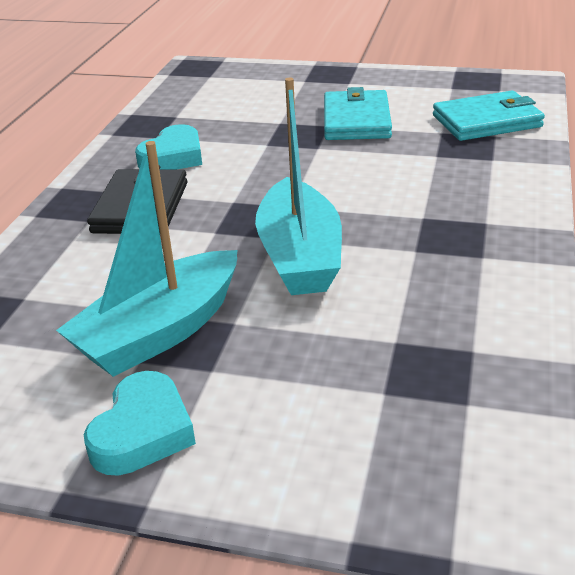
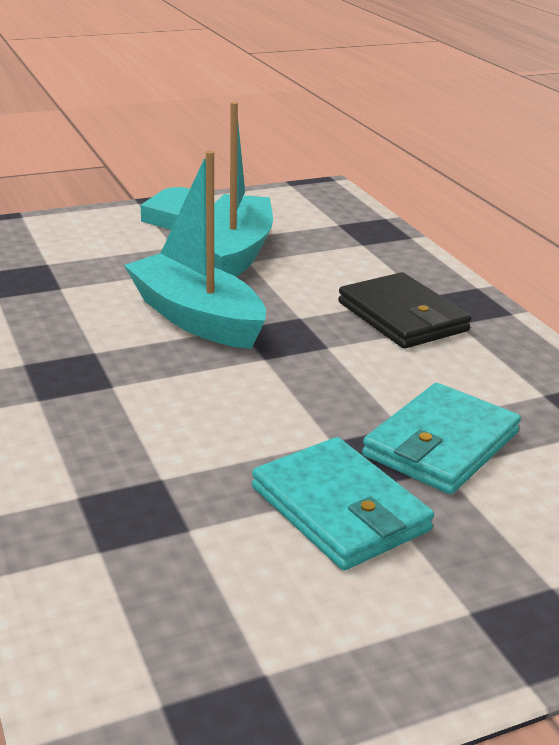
camera: 140 degrees right, 5 degrees down
(173, 157) = (474, 373): turquoise heart -> none
(487, 121) = (131, 581): turquoise wallet -> turquoise wallet (441, 444)

